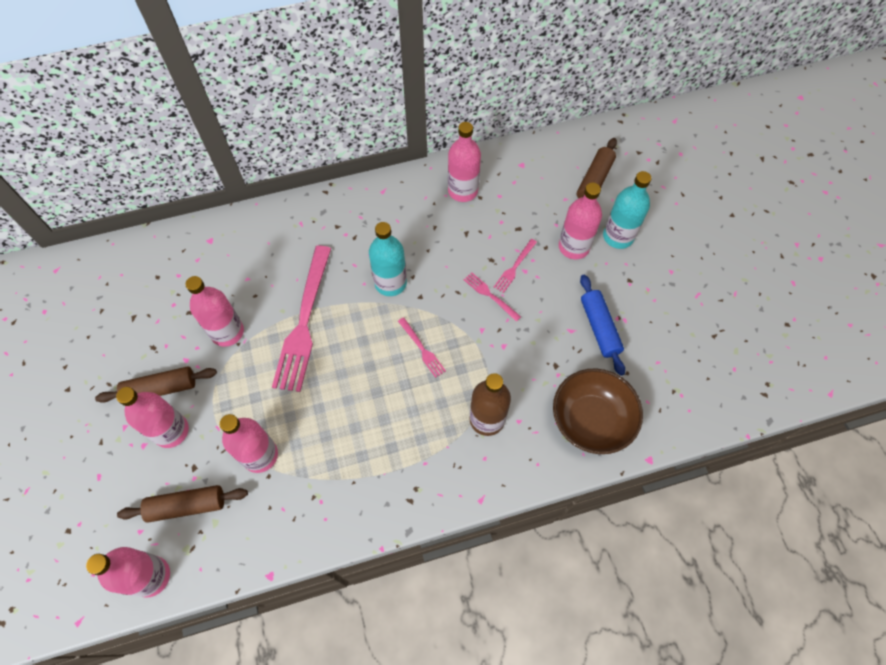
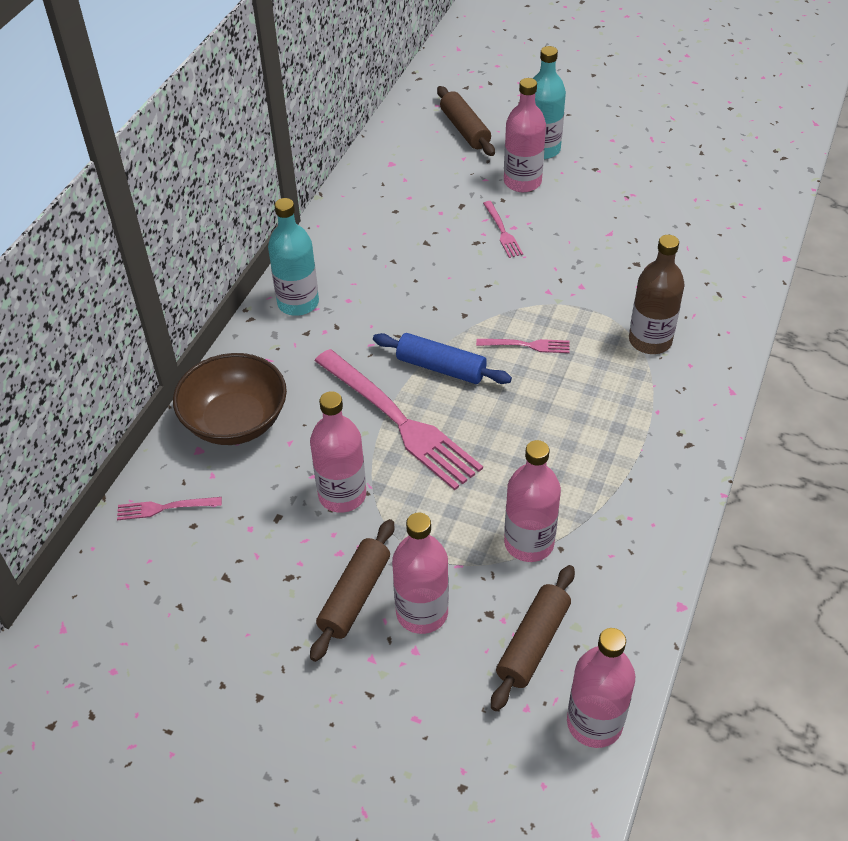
camera: 50 degrees left, 15 degrees down
(390, 283) = (424, 328): turquoise bottle -> turquoise bottle (298, 303)
(463, 191) = (373, 218): pink bottle -> none
(490, 295) = (516, 265): pink fork -> pink fork (165, 508)
(591, 420) = (714, 272): brown bowl -> brown bowl (235, 421)
(599, 328) = (625, 214): blue rolling pin -> blue rolling pin (441, 368)

